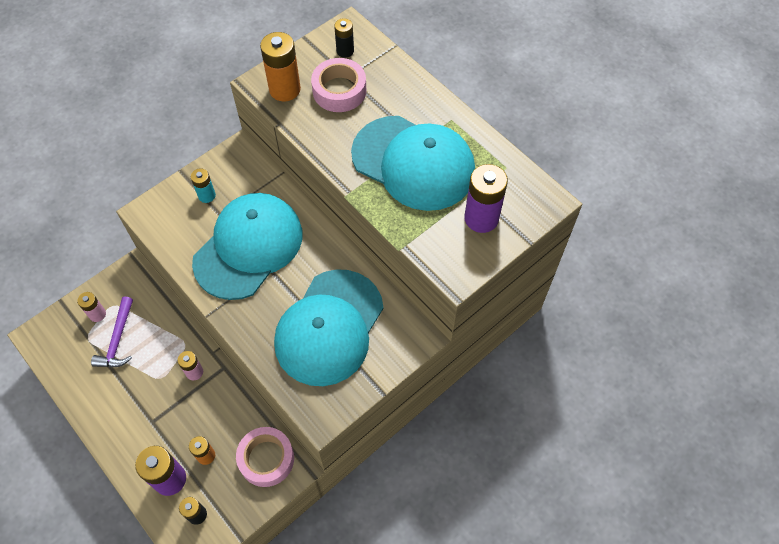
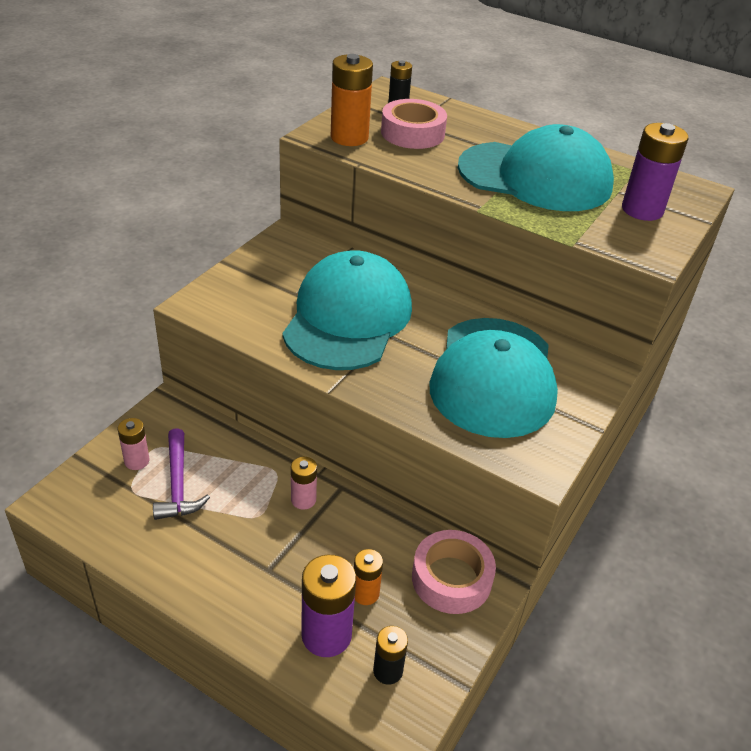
camera: 20 degrees left, 20 degrees down
(206, 195) = (268, 278): turquoise battery -> none

